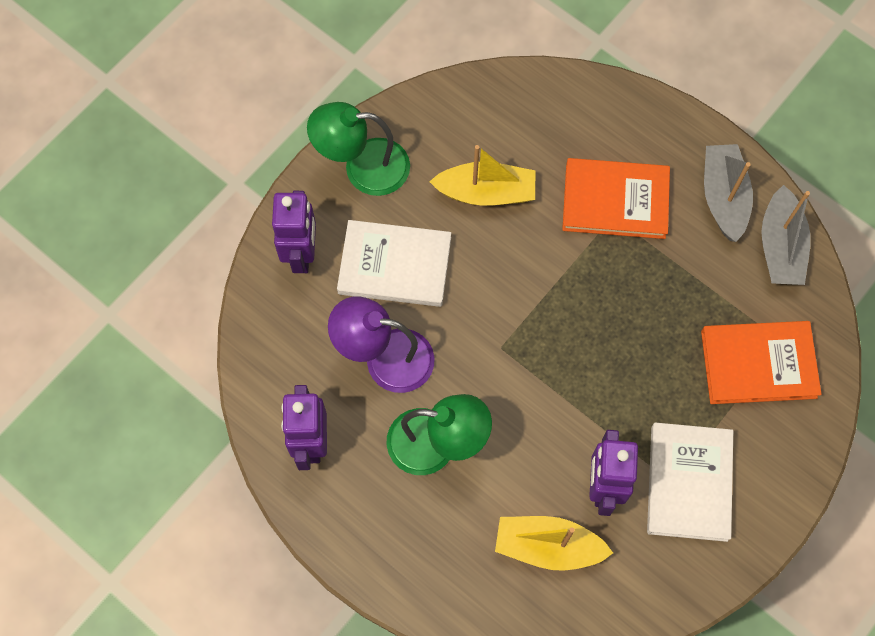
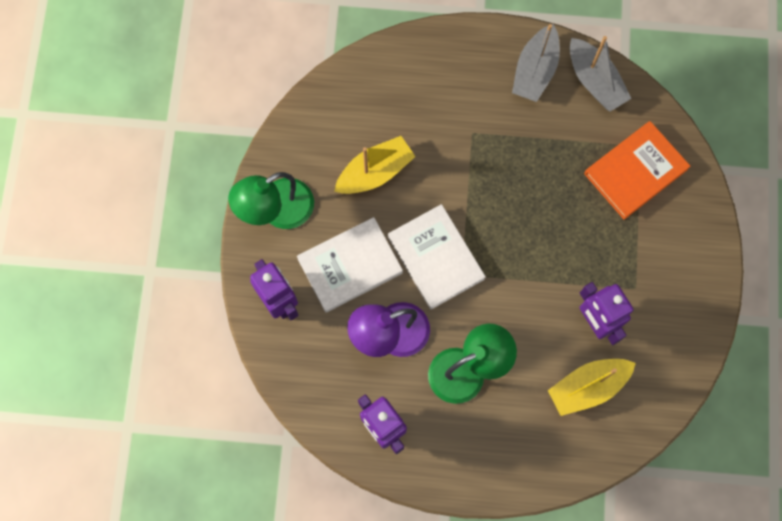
camera: 35 degrees left, 5 degrees up
(615, 201) = (466, 121): orange book -> none
(689, 483) = (646, 282): white book -> white book (435, 258)
(723, 197) = (535, 71): grey boat -> grey boat turned 120 degrees counterclockwise

